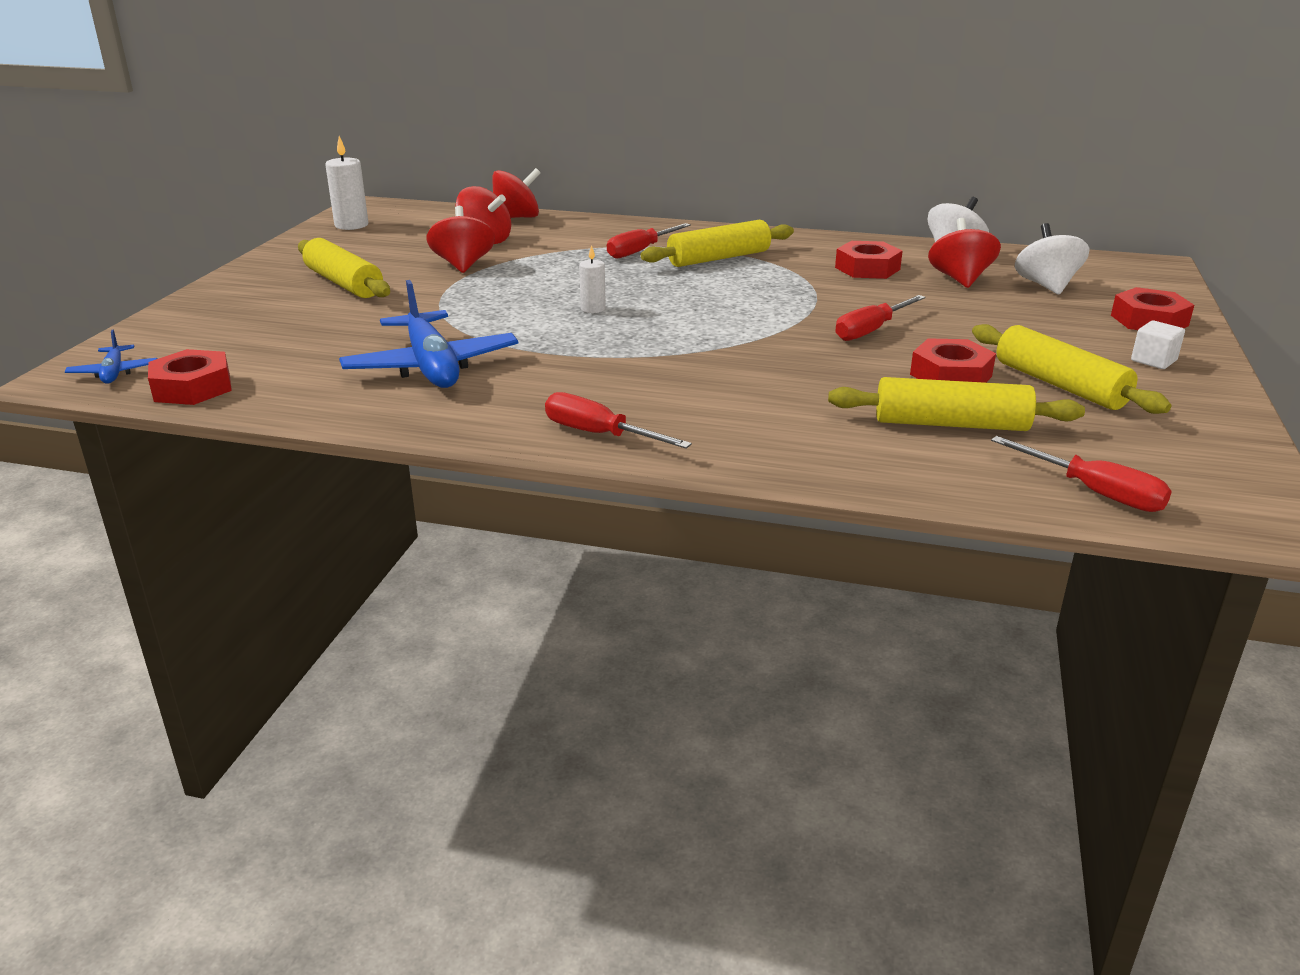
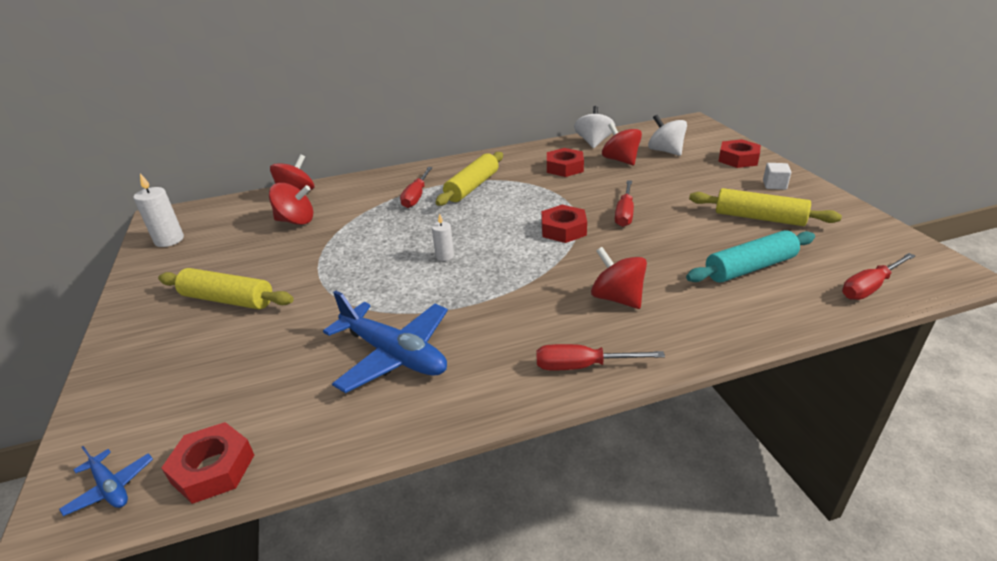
camera: 30 degrees left, 5 degrees up
(463, 265) = (306, 249): red spinning top -> red spinning top (617, 298)
(951, 375) = (704, 231): red nut -> red nut (563, 229)
(951, 424) = (749, 267): yellow rolling pin -> turquoise rolling pin
(1094, 492) = (869, 287): red screwdriver -> red screwdriver turned 135 degrees clockwise

